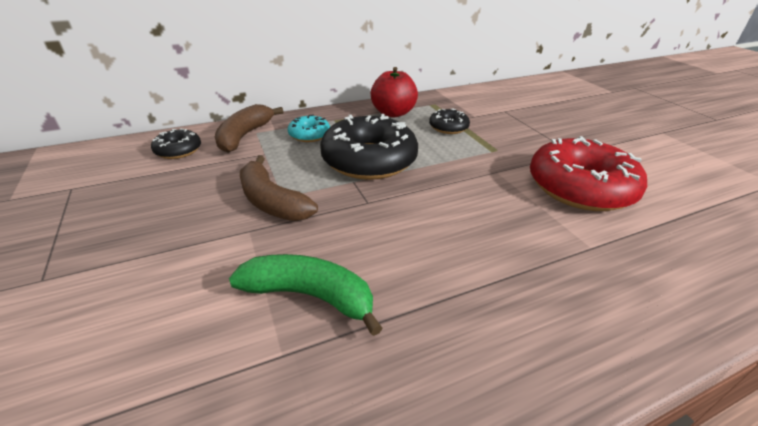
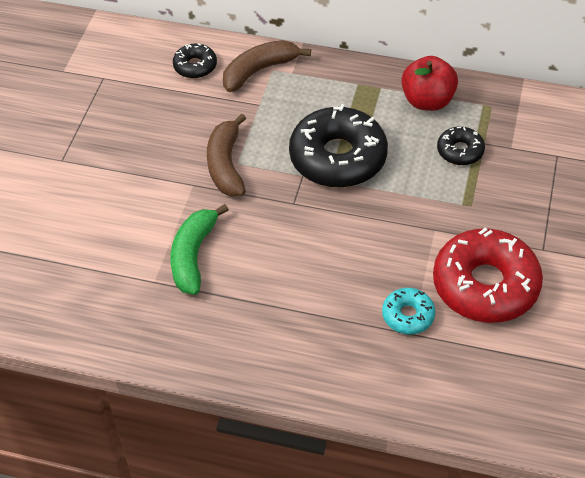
camera: 40 degrees right, 15 degrees up
(309, 135) = (316, 97): turquoise donut -> turquoise donut (408, 315)
(310, 296) = (193, 256): green banana -> green banana turned 135 degrees counterclockwise

